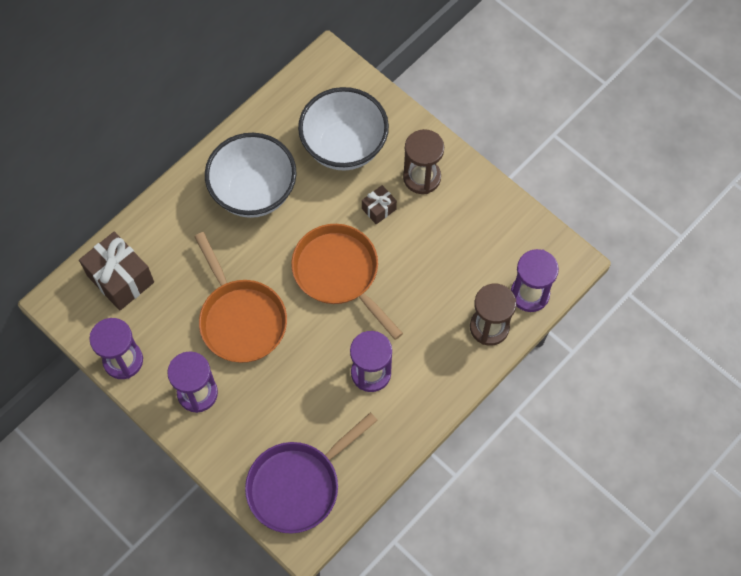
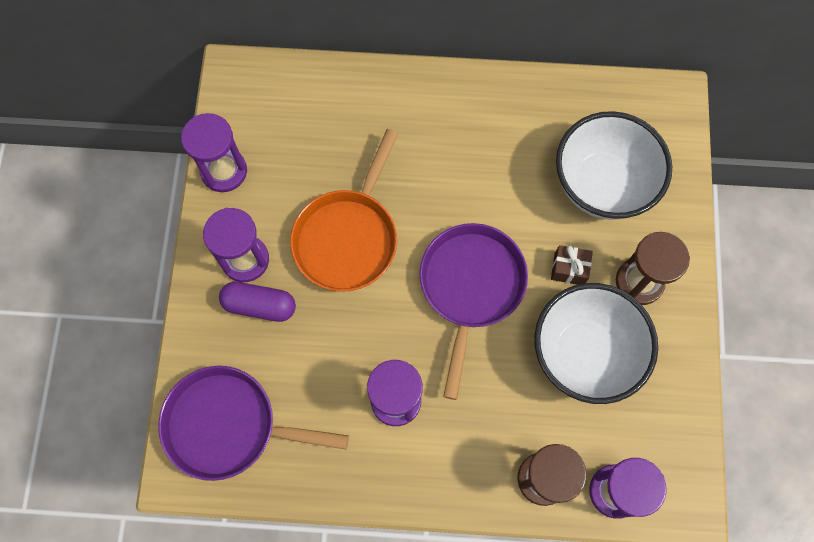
camera: 50 degrees right, 5 degrees up
(120, 279) = (298, 105): brown gift -> none
(237, 407) = (260, 305): none -> purple capsule
(254, 192) = (481, 145): white bowl -> white bowl (584, 354)
(339, 273) = (470, 287): orange pan -> purple pan

